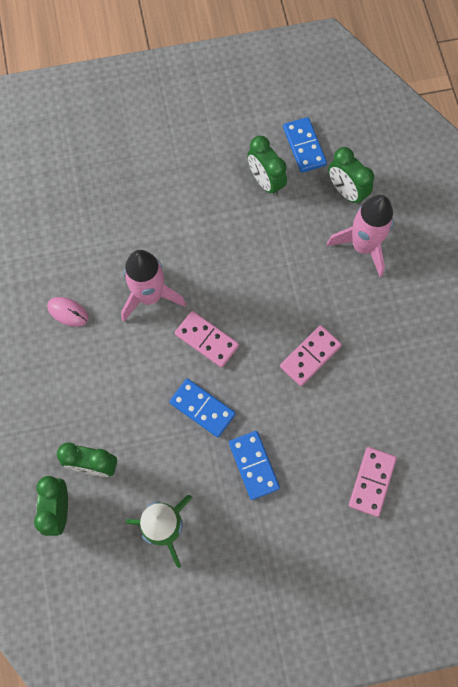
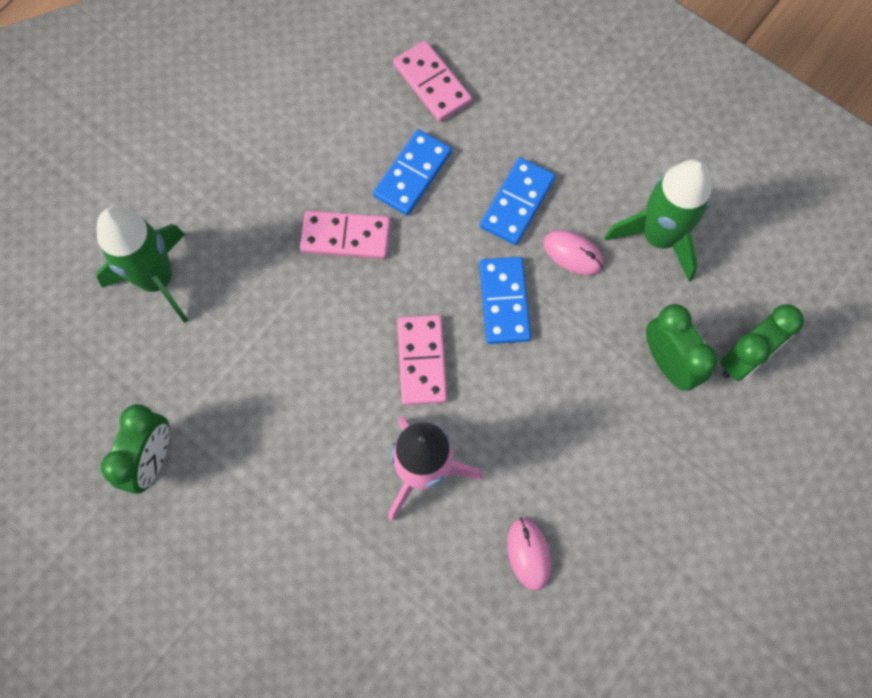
camera: 130 degrees left, 0 degrees up
(197, 469) = (573, 254): none -> pink mouse
(304, 146) = (61, 452): blue domino -> blue domino (413, 174)
(346, 191) = (93, 352): green clock -> none
(363, 246) = (157, 279): pink rocket -> green rocket
(371, 481) = (432, 83): pink domino -> pink domino turned 75 degrees clockwise

